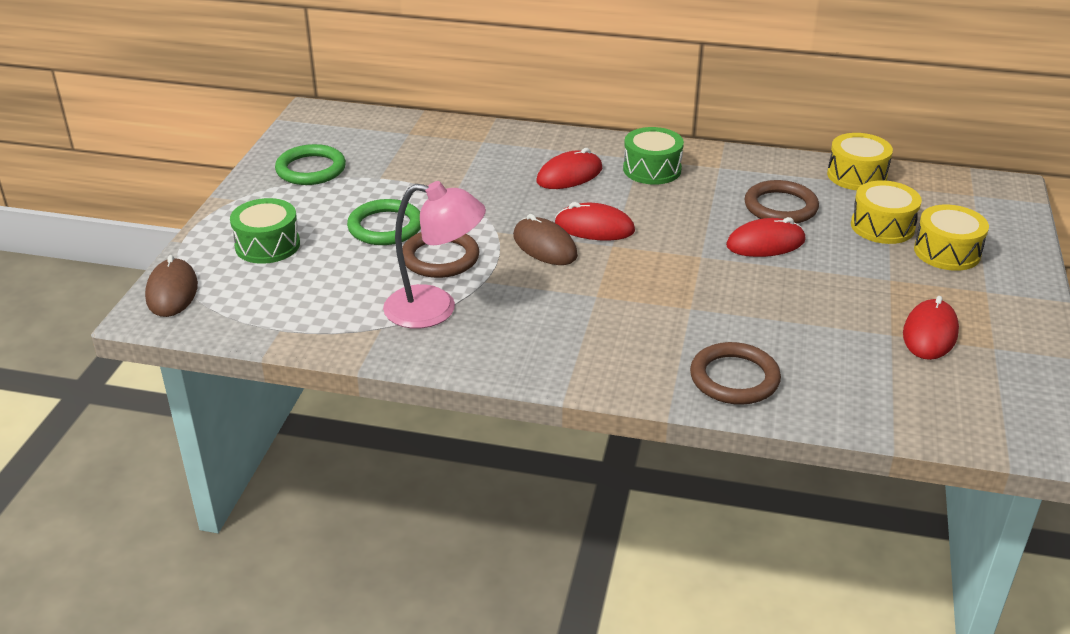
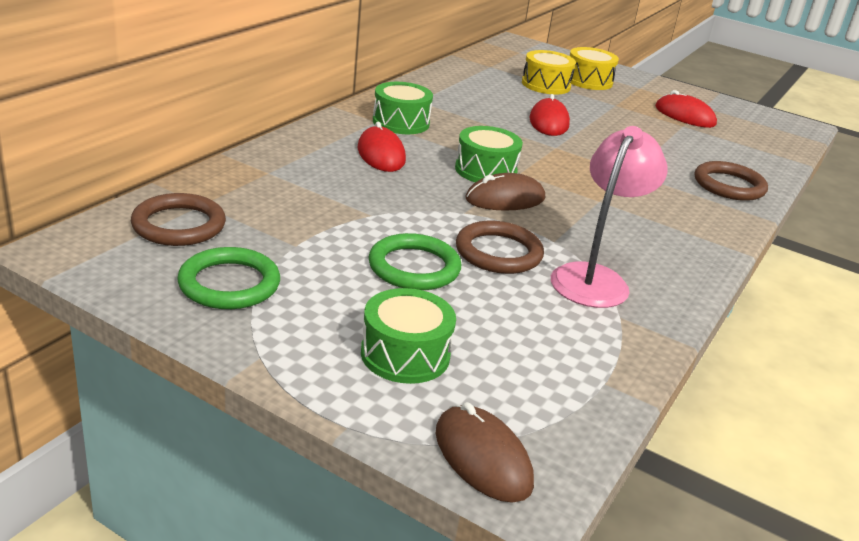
camera: 75 degrees left, 5 degrees down
(172, 292) = (482, 457): brown mouse -> brown mouse turned 45 degrees clockwise
(594, 227) = (485, 170): red mouse -> green drum
(780, 207) = (498, 102): brown ring -> brown ring (179, 225)
(856, 175) = (469, 69): yellow drum -> none

